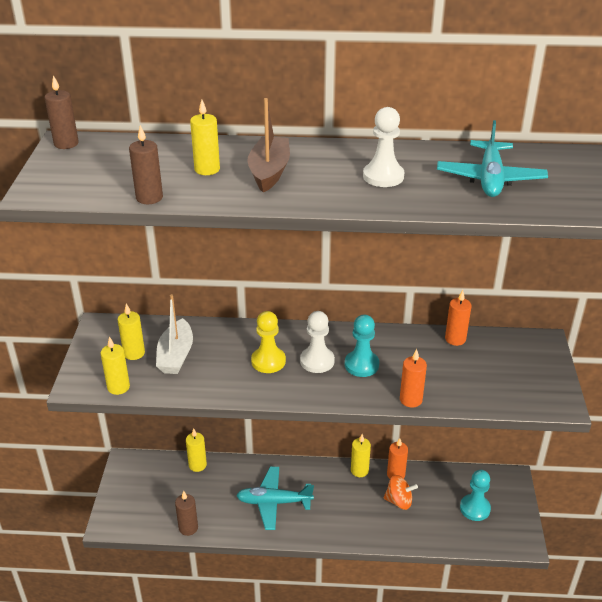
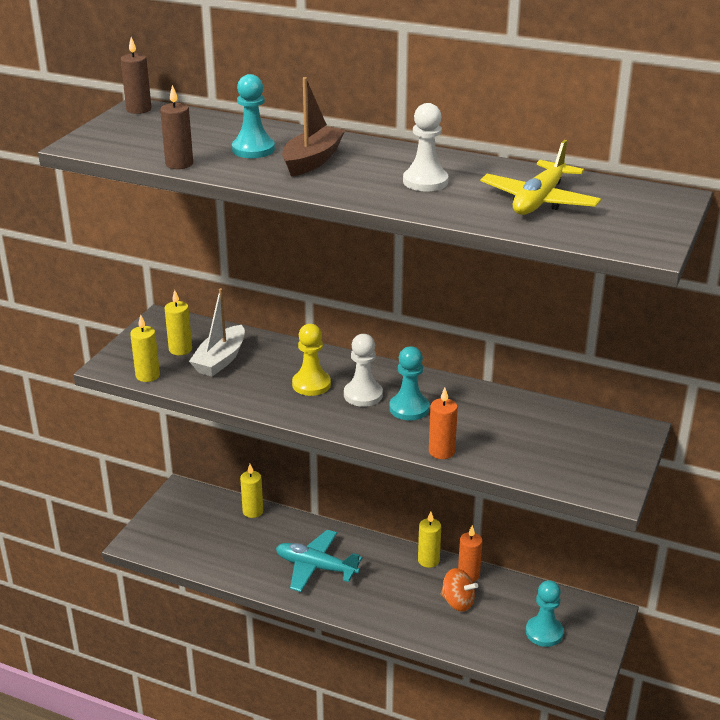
camera: 20 degrees right, 5 degrees down
(188, 528) = (213, 568): brown candle -> none
(207, 169) = (253, 149): yellow candle -> turquoise pawn
(455, 339) = (532, 406): orange candle -> none
(490, 178) = (539, 201): turquoise plane -> yellow plane

